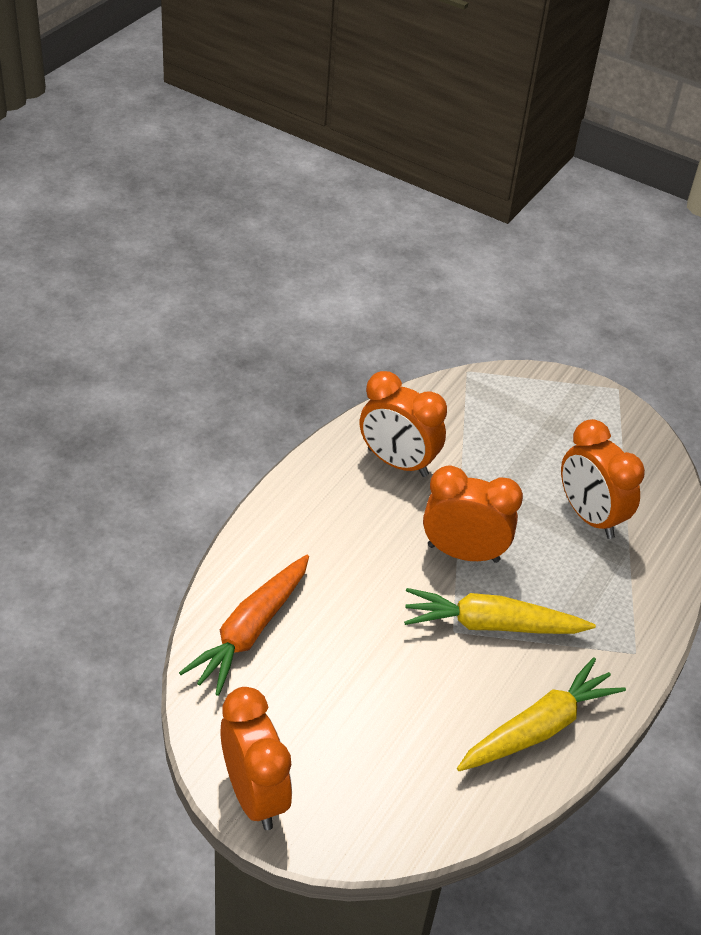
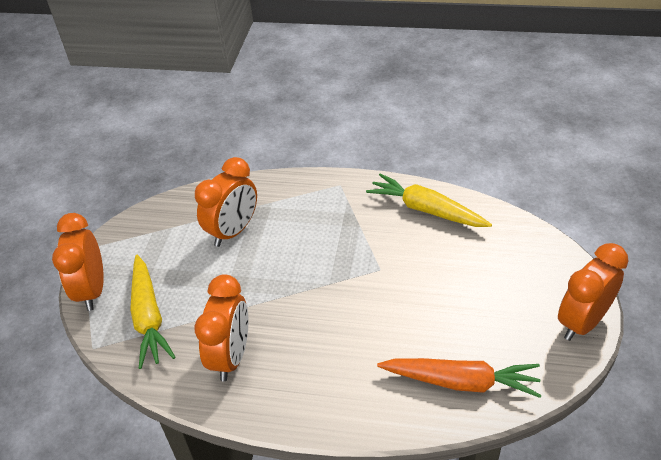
camera: 105 degrees left, 0 degrees up
(463, 553) = (307, 285): orange clock -> orange clock (92, 290)
(492, 625) = (362, 252): yellow carrot -> yellow carrot (149, 317)

